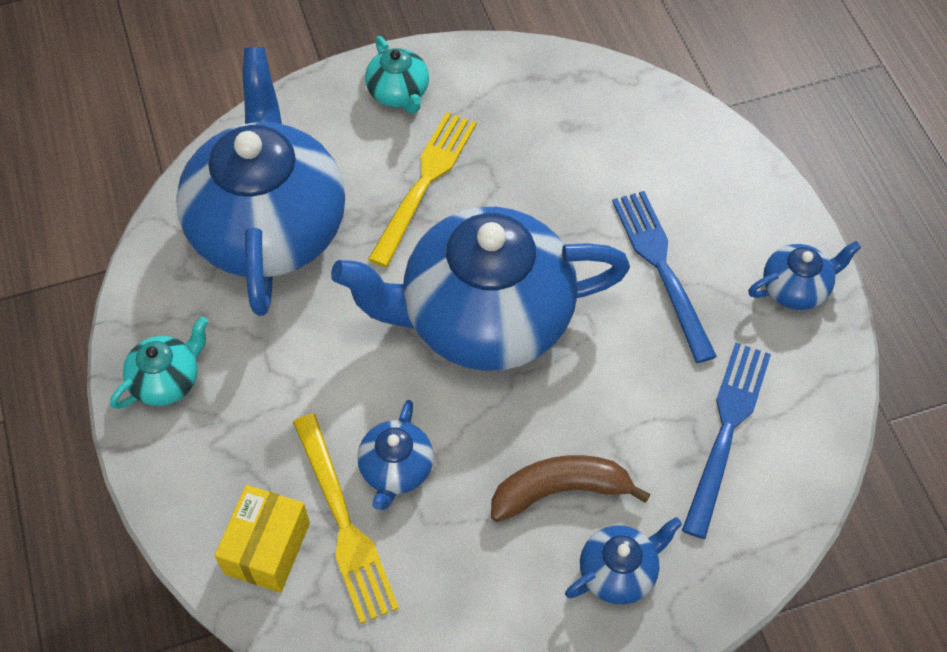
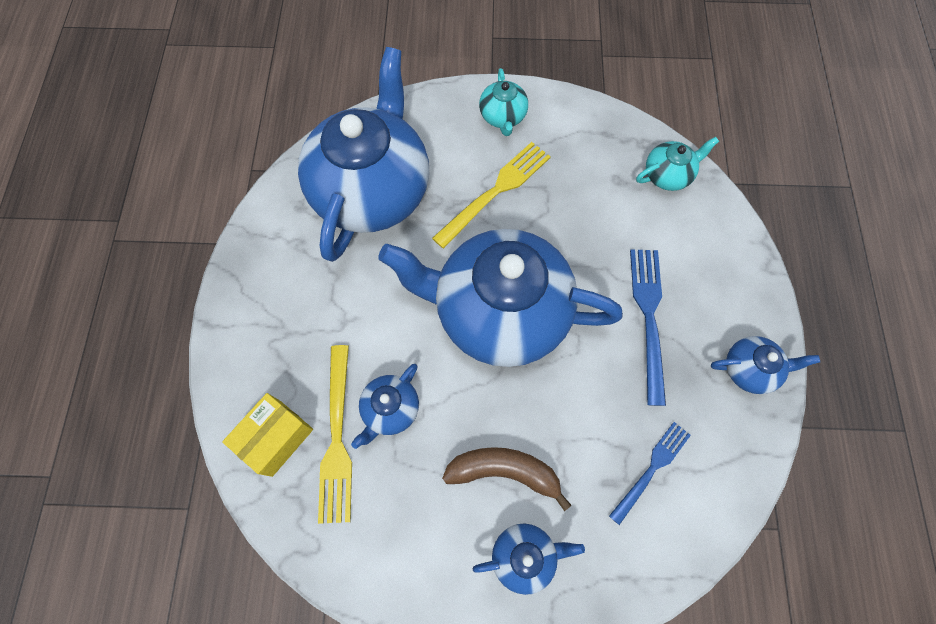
camera: 20 degrees right, 10 degrees up
(167, 380) = (258, 283): turquoise teapot -> turquoise teapot (667, 175)
(726, 429) = (652, 468): blue fork -> blue fork, size x0.66

